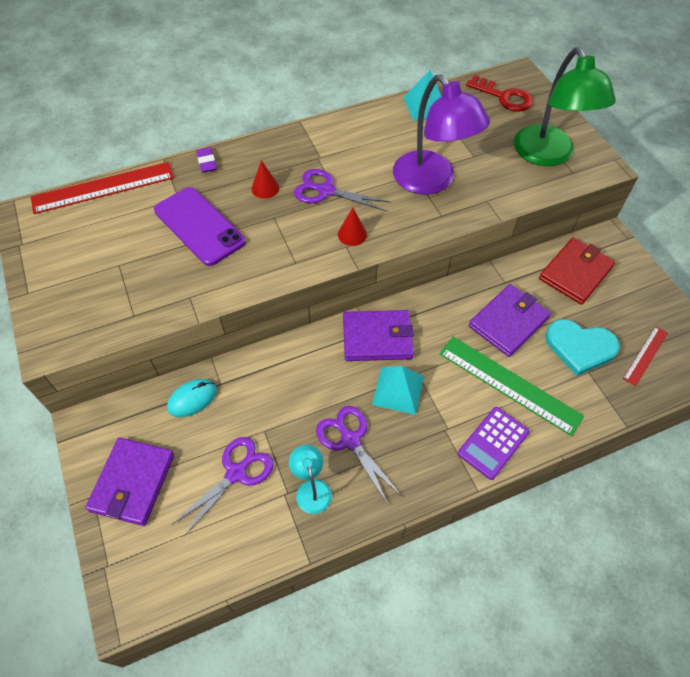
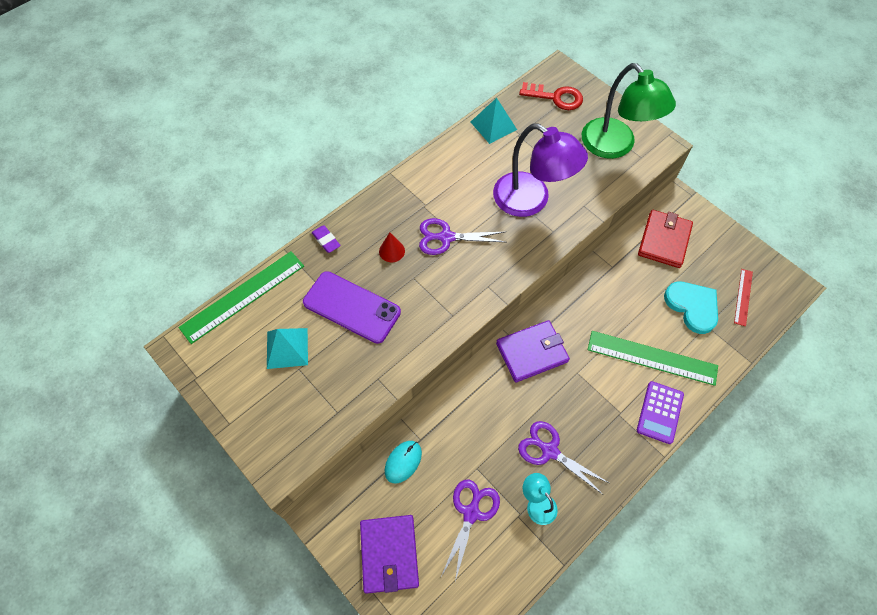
camera: 20 degrees left, 5 degrees up
(103, 188) = (243, 296): red ruler -> green ruler
(352, 234) = (487, 273): red cone -> none
(398, 390) = (568, 393): turquoise pyramid -> turquoise pyramid (287, 348)
(508, 322) = (629, 302): purple wallet -> none
(580, 347) = (692, 306): turquoise heart -> turquoise heart turned 120 degrees counterclockwise

